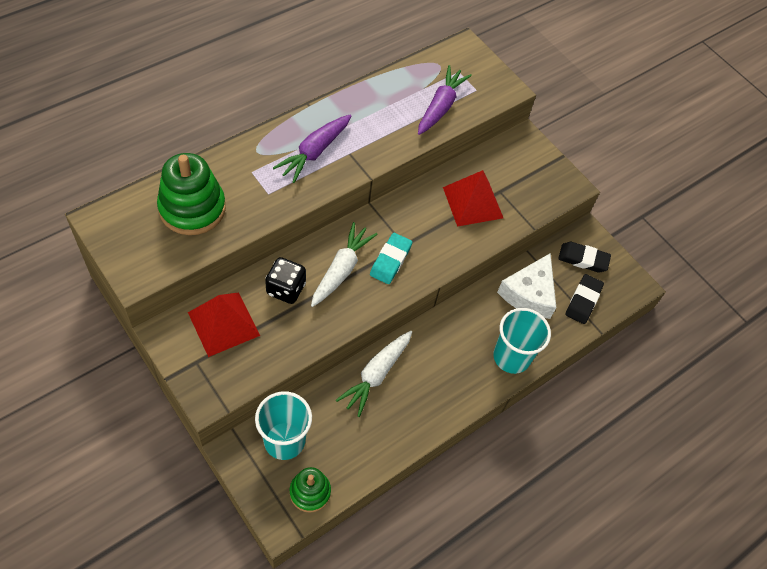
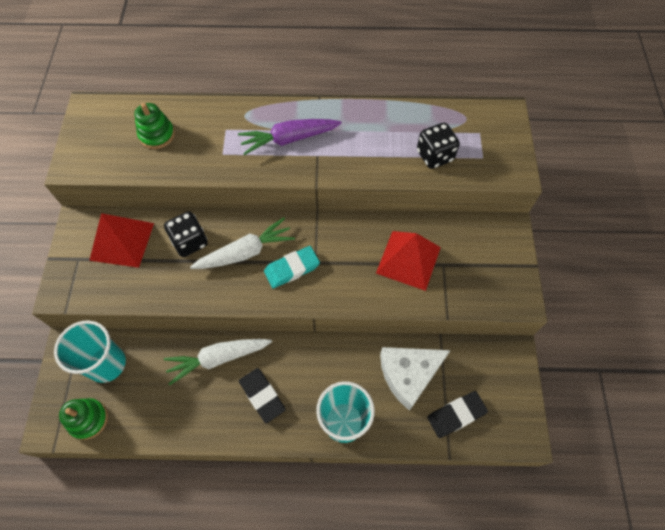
camera: 45 degrees right, 5 degrees up
(192, 208) = (157, 135): green stacking toy -> green stacking toy, size x0.59
(440, 106) = (435, 156): purple carrot -> black dice
(583, 259) = (489, 375): black eraser -> black eraser (262, 396)

